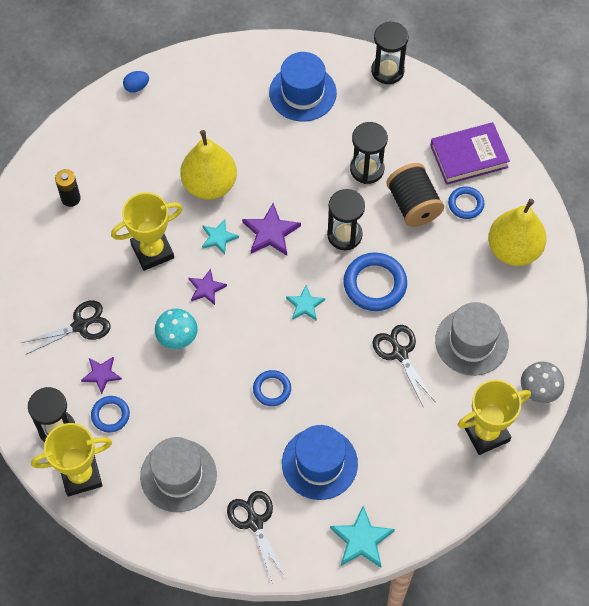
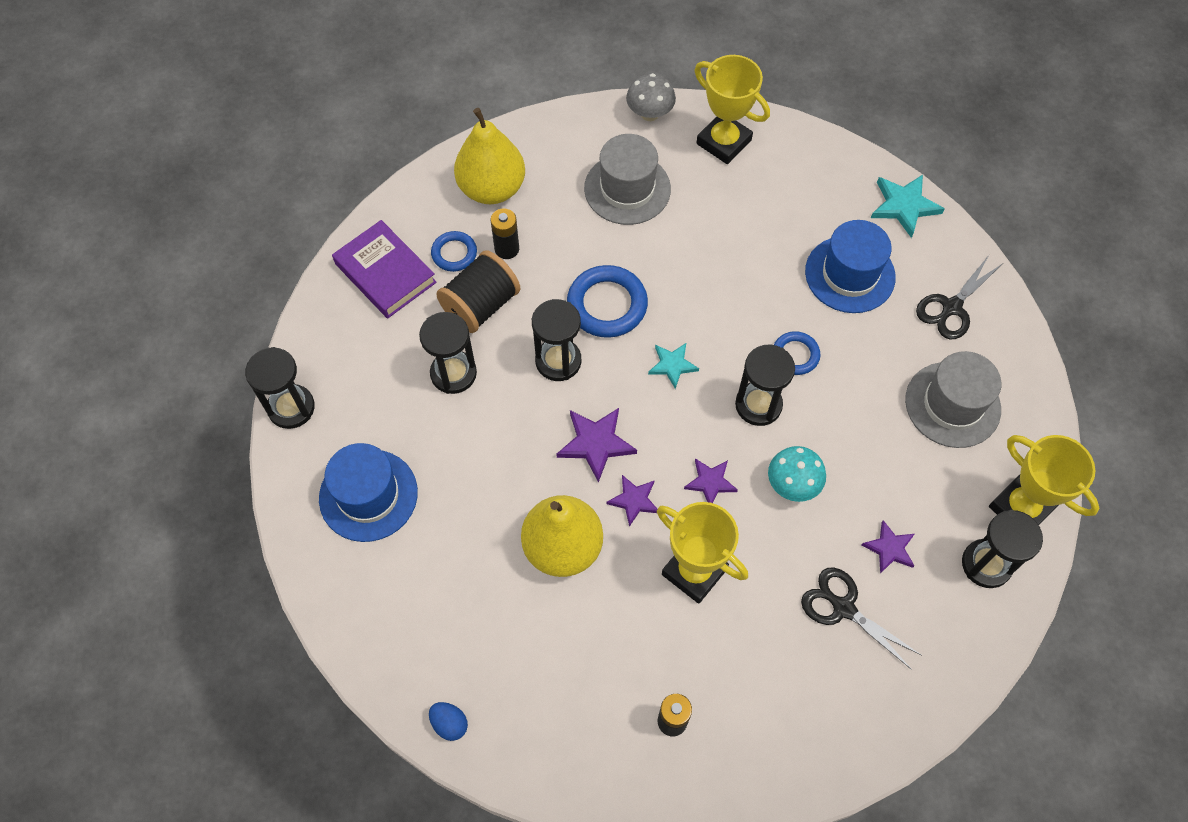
camera: 115 degrees left, 0 degrees up
(110, 415) = (931, 512): blue ring -> none
(218, 238) = (634, 500): turquoise star -> purple star
(246, 345) = (758, 405): none -> black hourglass
(400, 353) = (679, 248): black scissors -> none
(454, 239) = (507, 249): none -> black battery

